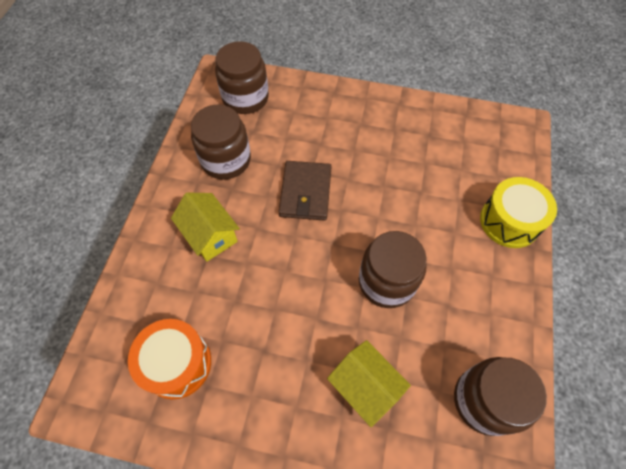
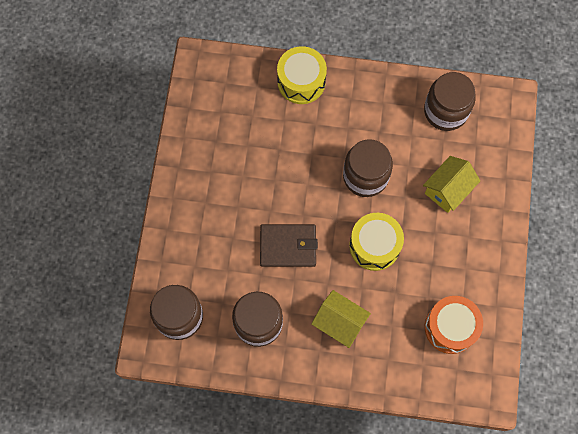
camera: 95 degrees left, 10 degrees up
(210, 235) = (339, 323): yellow house -> yellow house turned 75 degrees clockwise
(296, 283) = (374, 246): none -> yellow drum

